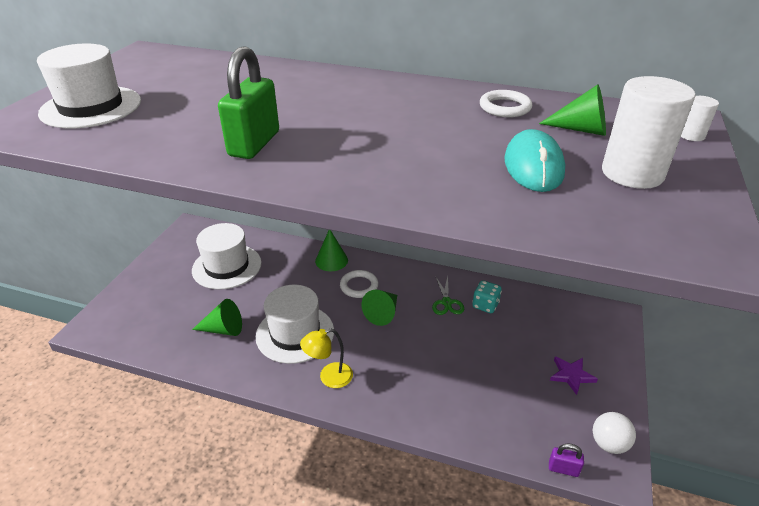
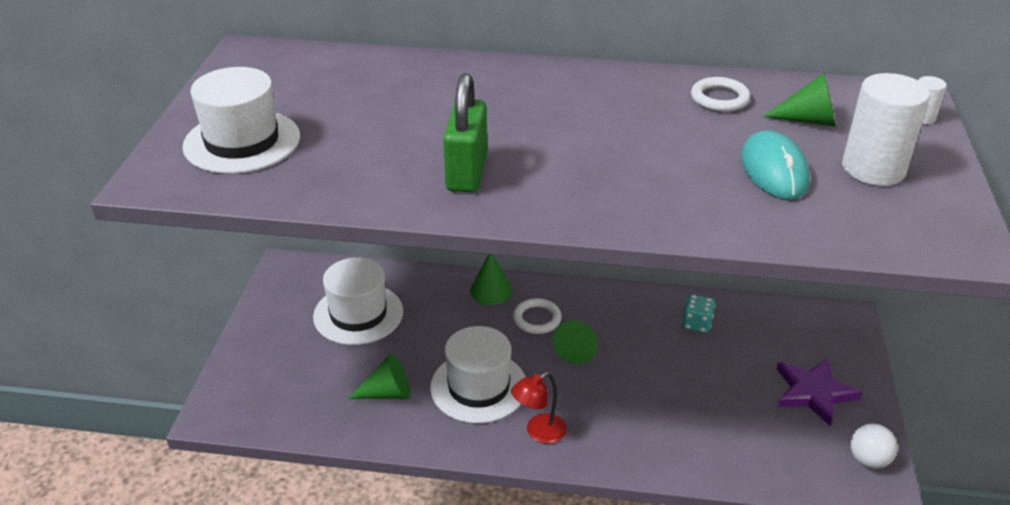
camera: 10 degrees left, 0 degrees up
(329, 377) = (538, 432): yellow lamp -> red lamp
(446, 302) = (650, 326): green scissors -> none
(563, 469) = (826, 492): purple padlock -> none
(571, 375) = (813, 392): purple star -> purple star, size x1.60

